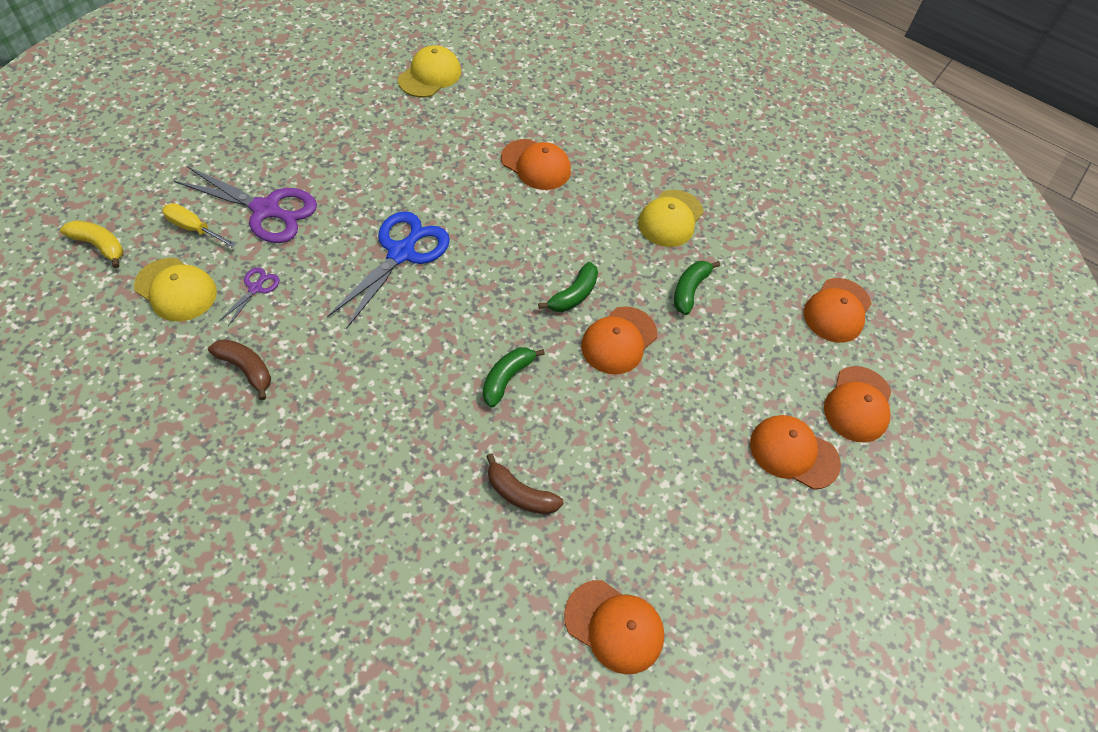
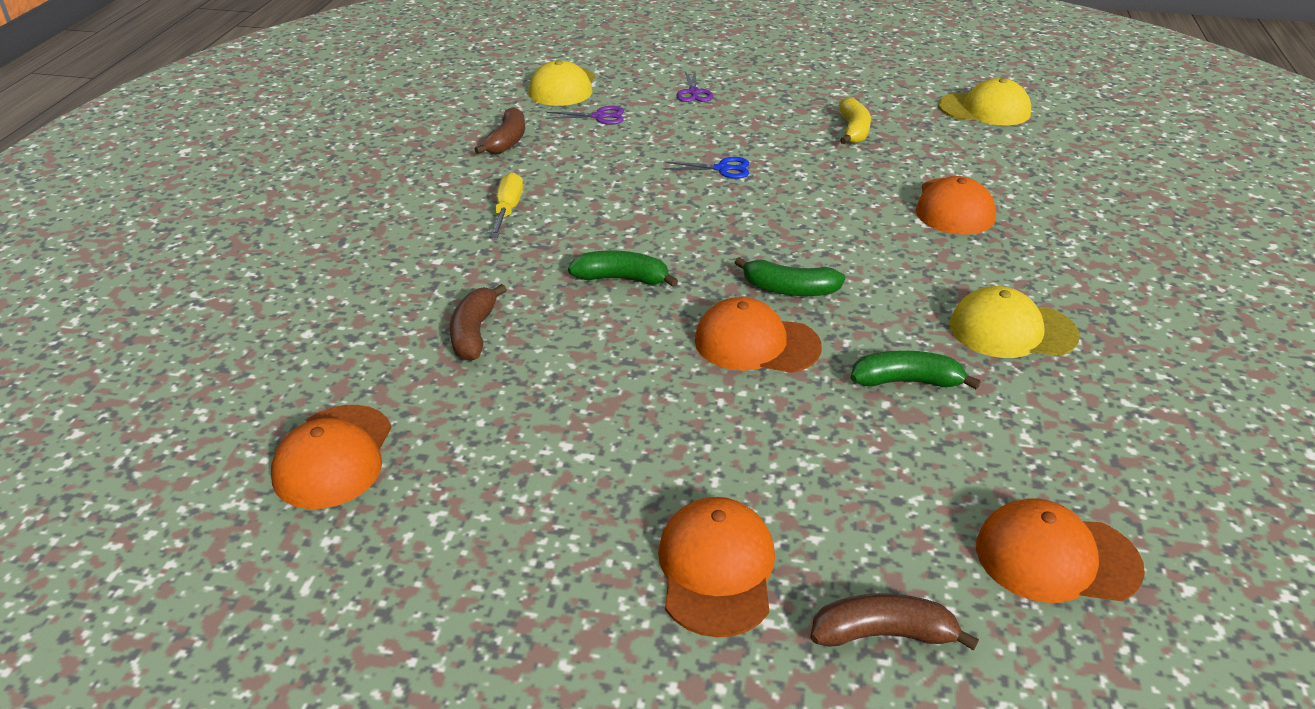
camera: 70 degrees right, 20 degrees down
(100, 246) = (576, 47): yellow banana -> yellow banana (853, 131)
(194, 228) = (635, 72): yellow screwdriver -> yellow screwdriver (508, 210)
(266, 210) = (693, 93): purple scissors -> purple scissors, size x0.47
(401, 253) = (723, 169): blue scissors -> blue scissors, size x0.47
(858, 404) = (884, 634): orange cap -> brown banana

